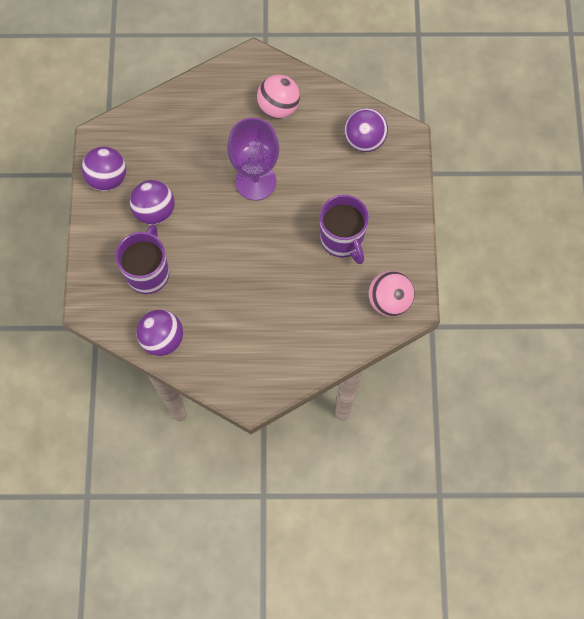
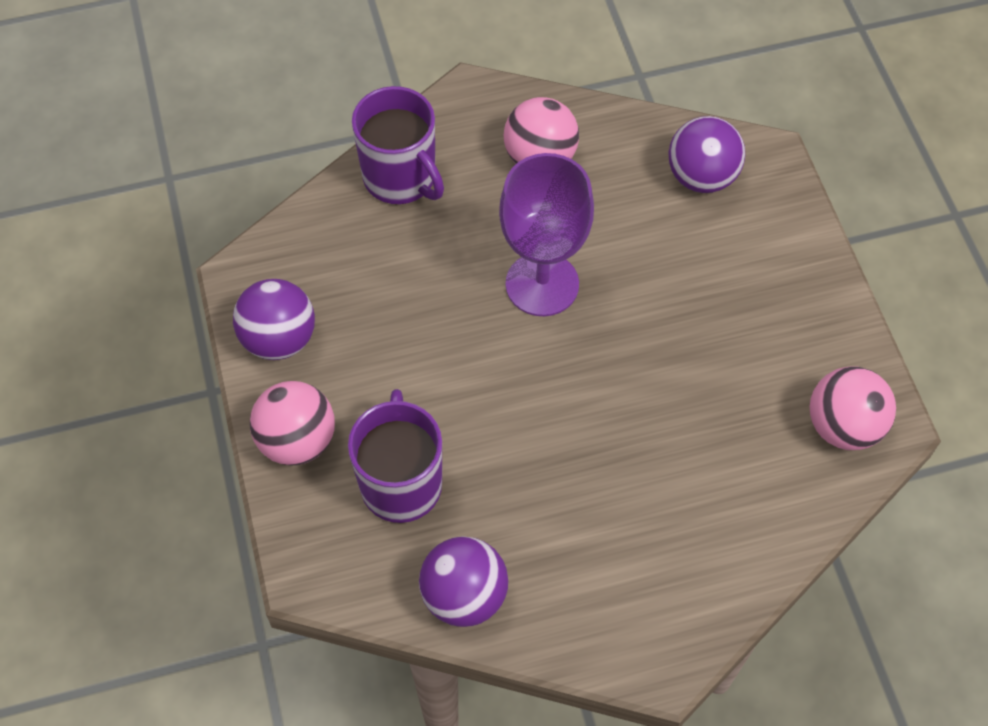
camera: 15 degrees left, 10 degrees down
(101, 236) = (297, 440): none -> pink ball
(154, 211) = (380, 374): purple ball -> none
(342, 239) = (724, 344): purple mug -> purple mug (401, 178)

